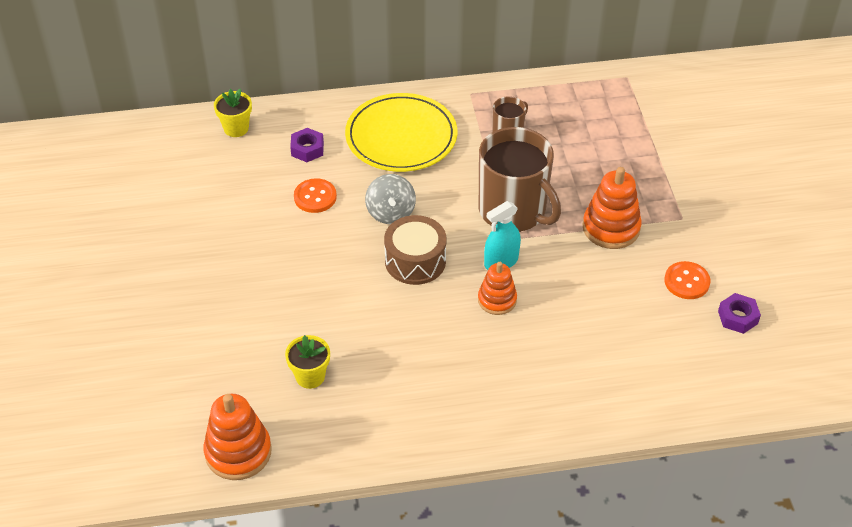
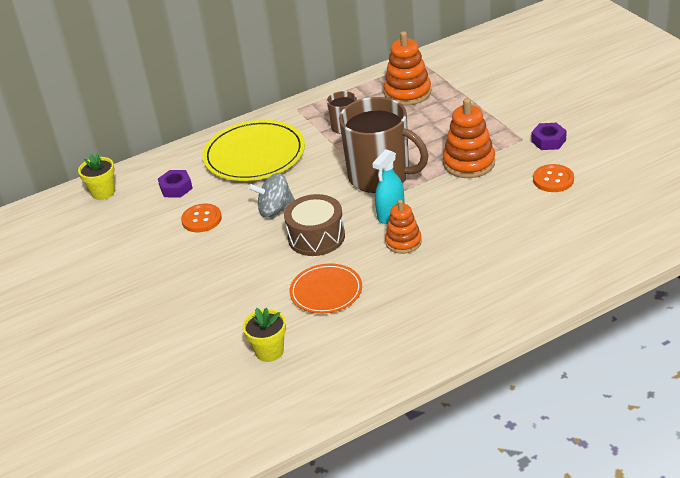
camera: 15 degrees left, 10 degrees down
(238, 452) = (234, 432): orange stacking toy -> orange stacking toy (407, 93)
(390, 212) = (275, 210): grey spinning top -> grey spinning top turned 105 degrees clockwise
(394, 329) = (326, 291): none -> orange plate
(737, 317) = (609, 190): purple nut -> purple nut (548, 141)

